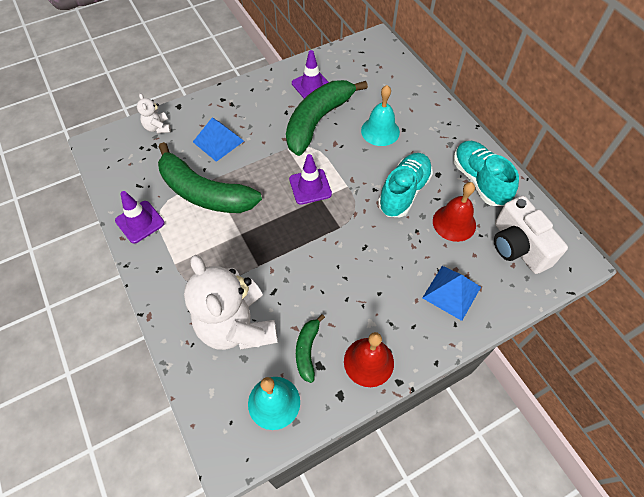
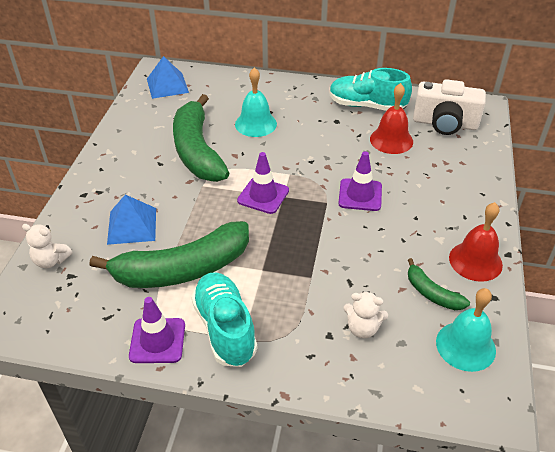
camera: 50 degrees left, 15 degrees down
(237, 326) = (362, 328): white teddy bear -> white teddy bear, size x0.44
(311, 86) = (152, 132): purple traffic cone -> purple traffic cone (360, 195)
(404, 192) = (333, 147): turquoise shoe -> turquoise shoe (225, 328)
(451, 292) = (453, 178): blue pyramid -> blue pyramid (167, 85)

